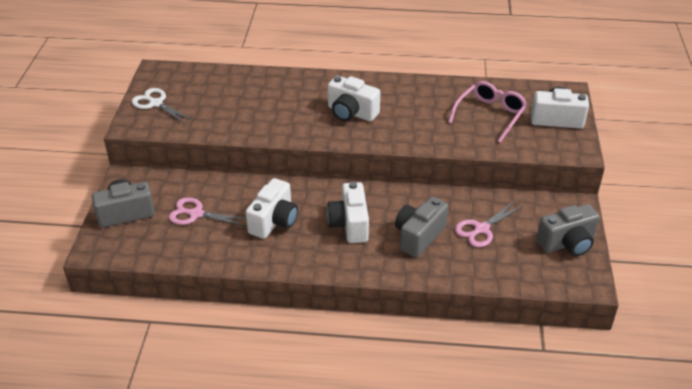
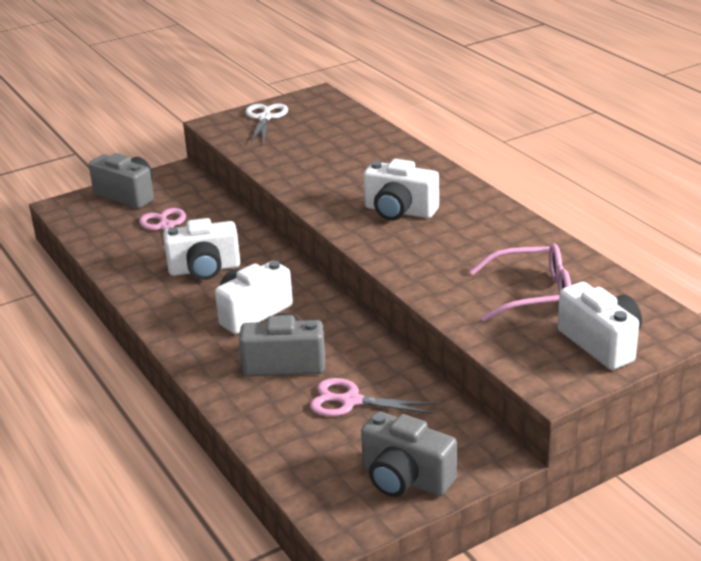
camera: 55 degrees right, 10 degrees down
(351, 113) = (399, 211): white camera -> white camera turned 60 degrees counterclockwise

